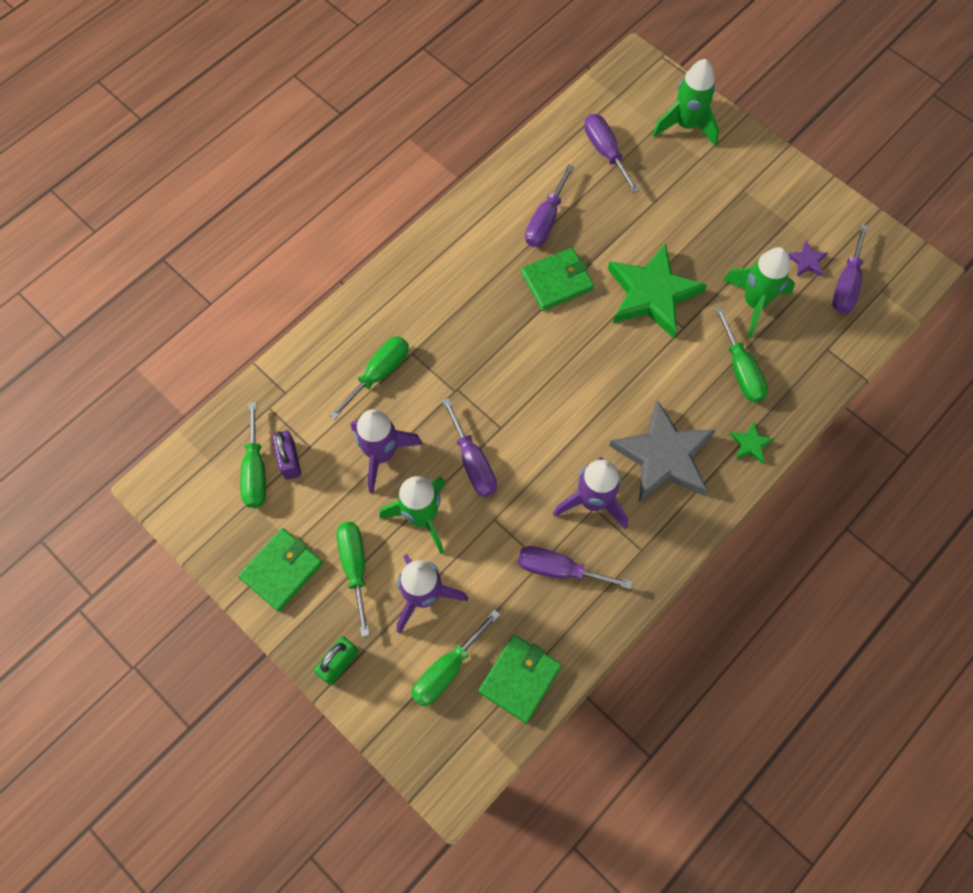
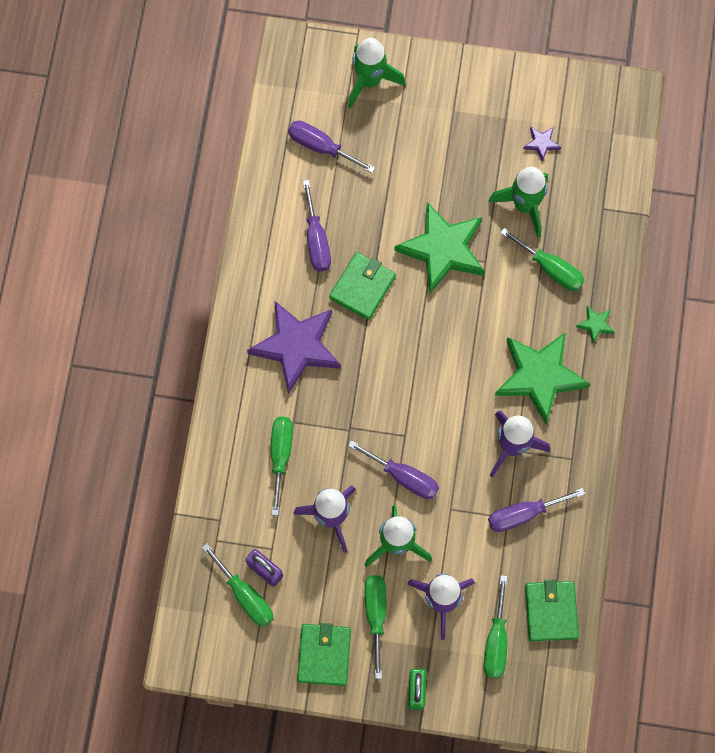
camera: 35 degrees left, 5 degrees up
(355, 567) = (376, 615): green screwdriver -> green screwdriver turned 45 degrees clockwise
(462, 294) = (296, 347): none -> purple star
(663, 456) = (539, 376): grey star -> green star
(846, 284) = (583, 143): purple screwdriver -> none

